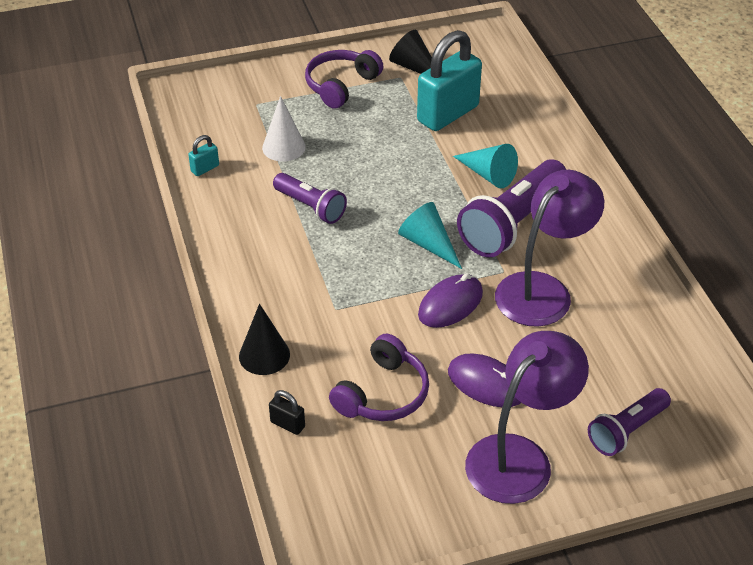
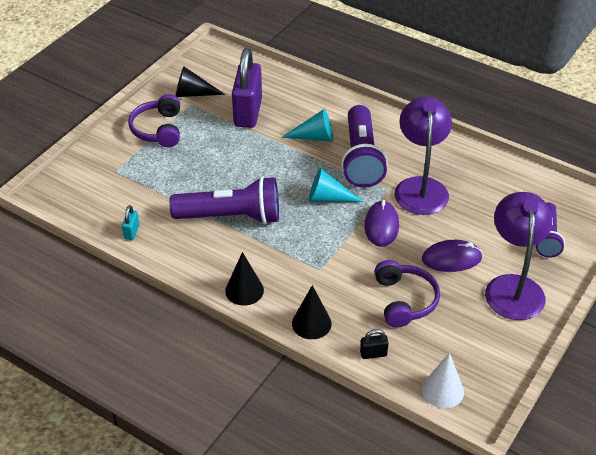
camera: 40 degrees left, 0 degrees up
(240, 284) = (244, 290): none -> black cone
(283, 147) = (168, 189): white cone -> white cone (442, 390)
(311, 207) = (231, 217): purple flashlight -> purple flashlight, size x1.69
(448, 114) = (248, 112): turquoise padlock -> purple padlock

